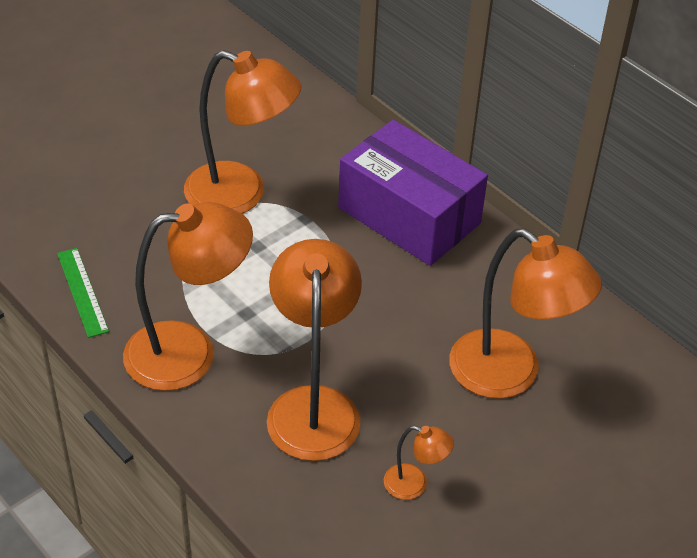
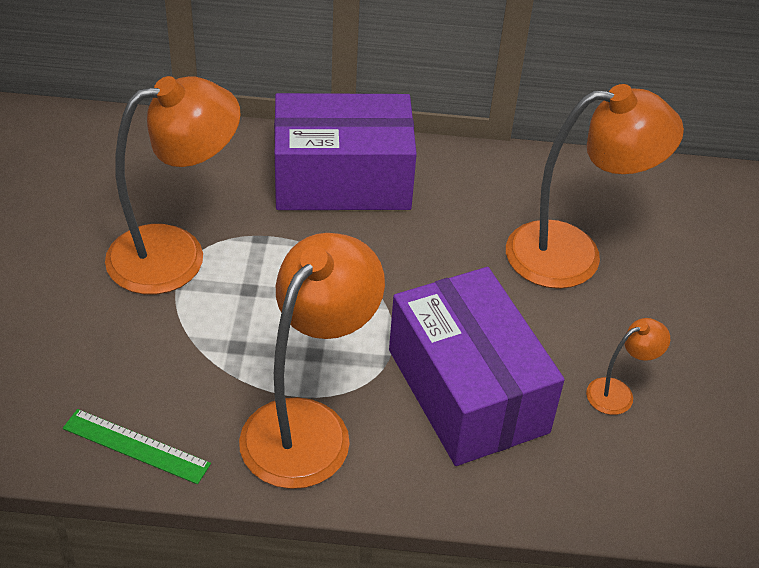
camera: 45 degrees left, 0 degrees up
(313, 406) = (467, 390): orange lamp -> purple box

